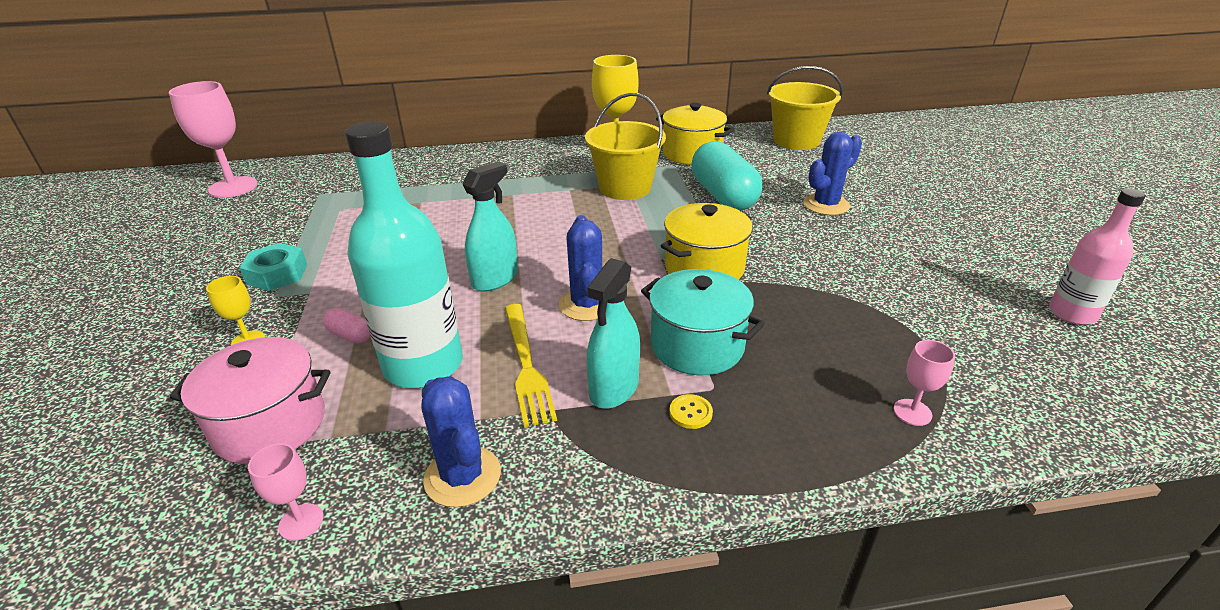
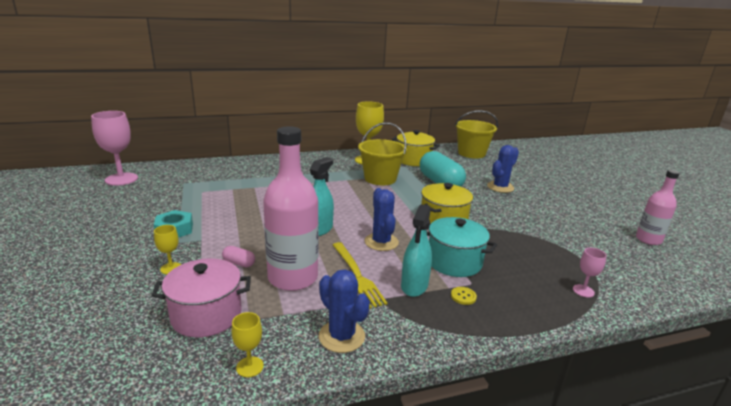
camera: 10 degrees left, 10 degrees down
(301, 522) = (250, 367): pink goblet -> yellow goblet
(423, 365) = (293, 278): turquoise bottle -> pink bottle

